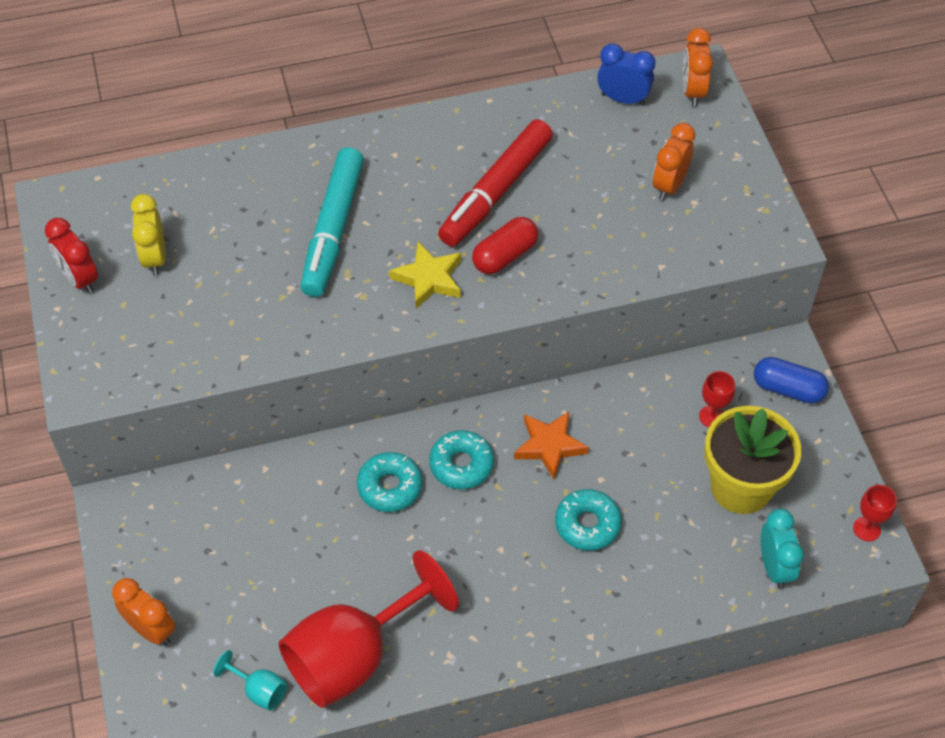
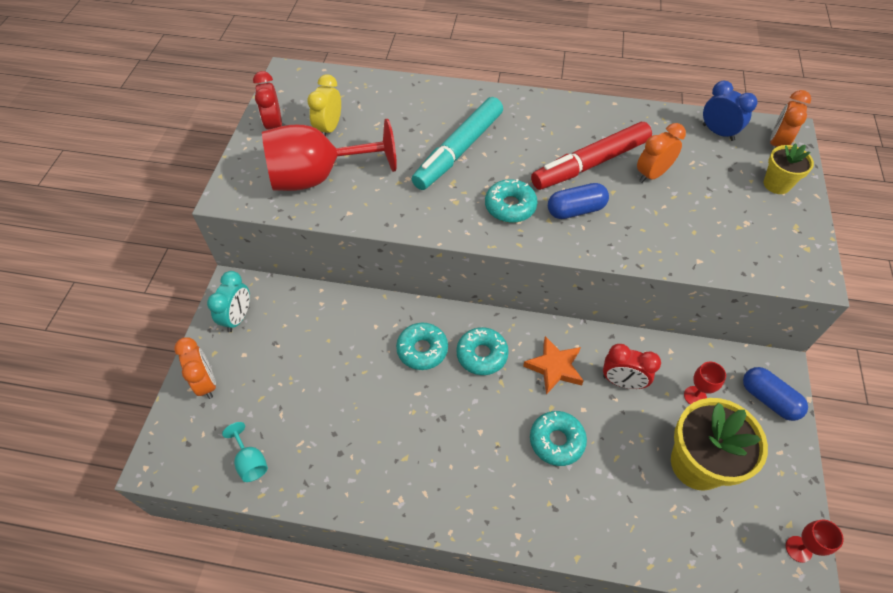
camera: 25 degrees right, 0 degrees up
(354, 656) = (330, 466): red goblet -> red goblet (318, 177)
(429, 279) = (510, 206): yellow star -> turquoise donut
(505, 255) = (575, 210): red capsule -> blue capsule
(629, 432) = (622, 381): none -> red clock
(669, 185) = (731, 203): orange clock -> orange clock (652, 174)
(709, 143) = (776, 184): none -> yellow flower pot
(774, 567) = (700, 546): turquoise clock -> turquoise clock (238, 317)

